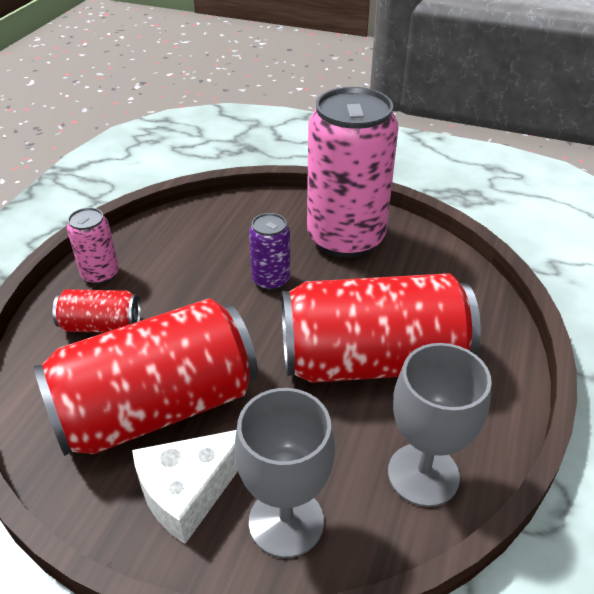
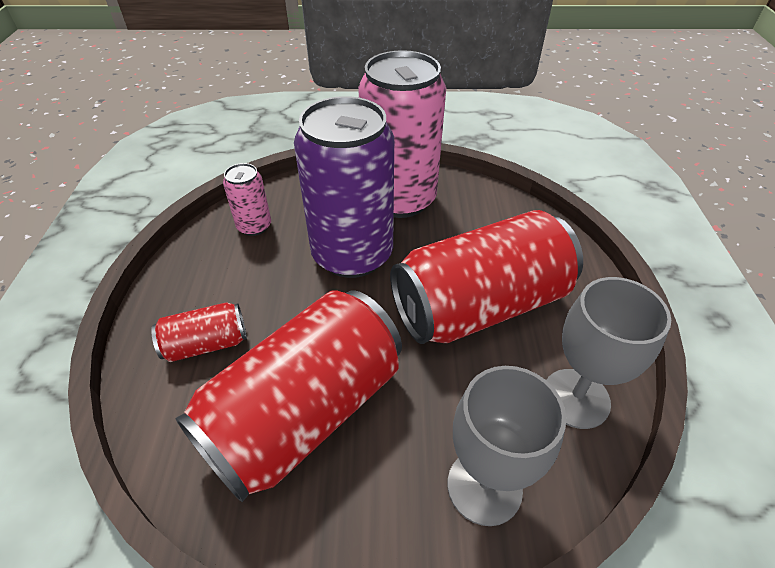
camera: 20 degrees left, 5 degrees up
(100, 274) = (180, 291): pink can -> pink can (254, 226)
(189, 490) = (378, 488): white cheese -> none
(271, 280) = (352, 254): purple can -> purple can, size x2.19

